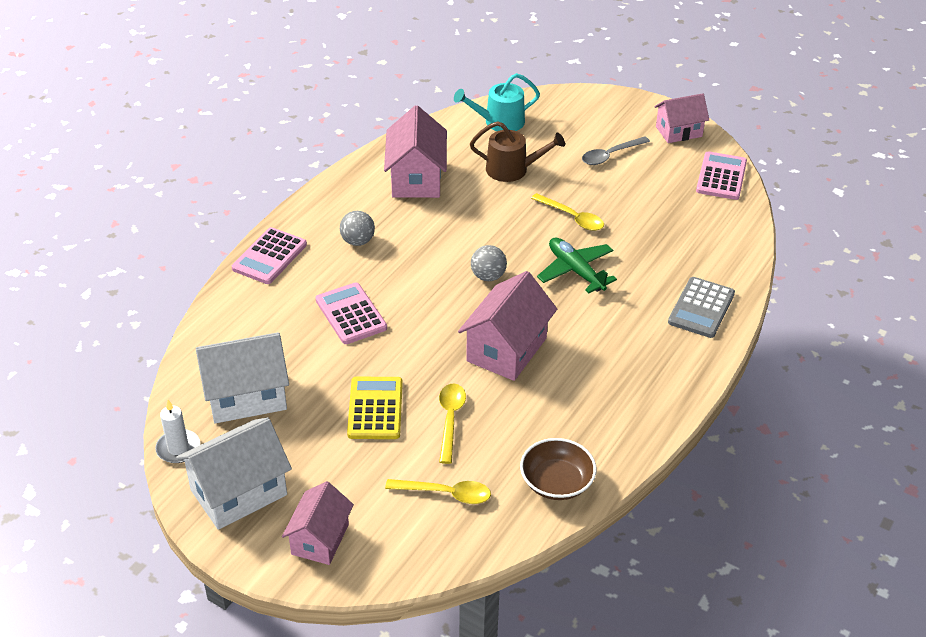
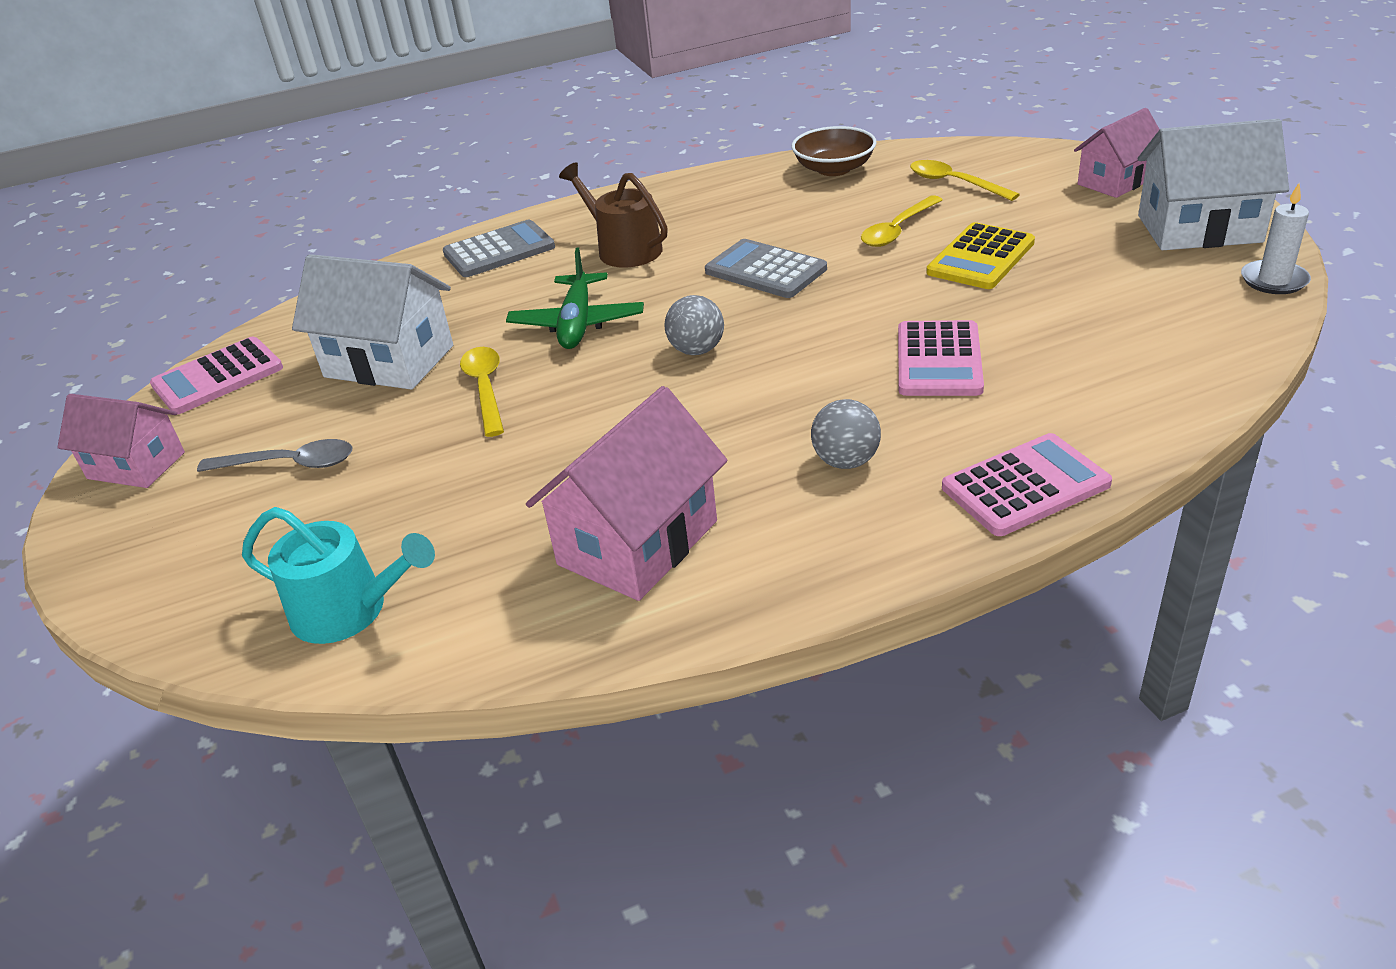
camera: 140 degrees left, 5 degrees down
(246, 396) = (1154, 308): white house -> white house (389, 361)
(506, 349) = (765, 270): pink house -> grey calculator
(512, 169) = (462, 497): brown watering can -> brown watering can (624, 249)

